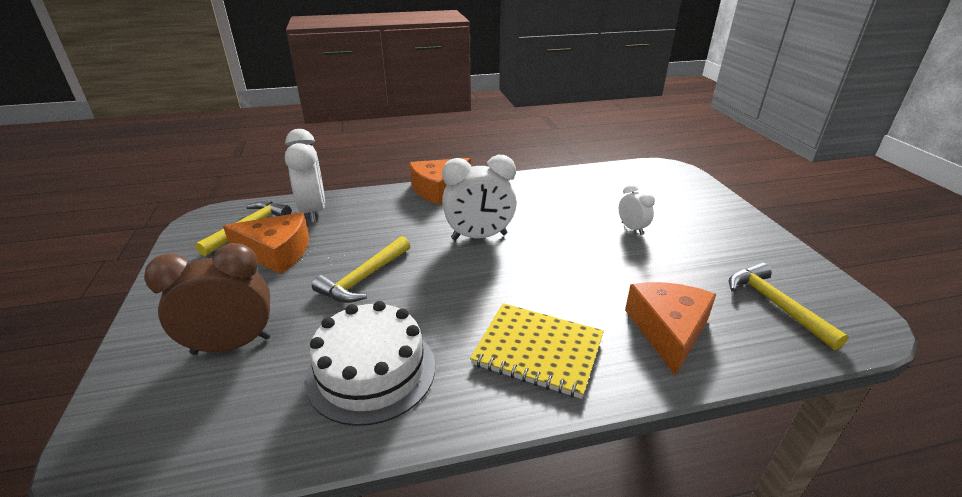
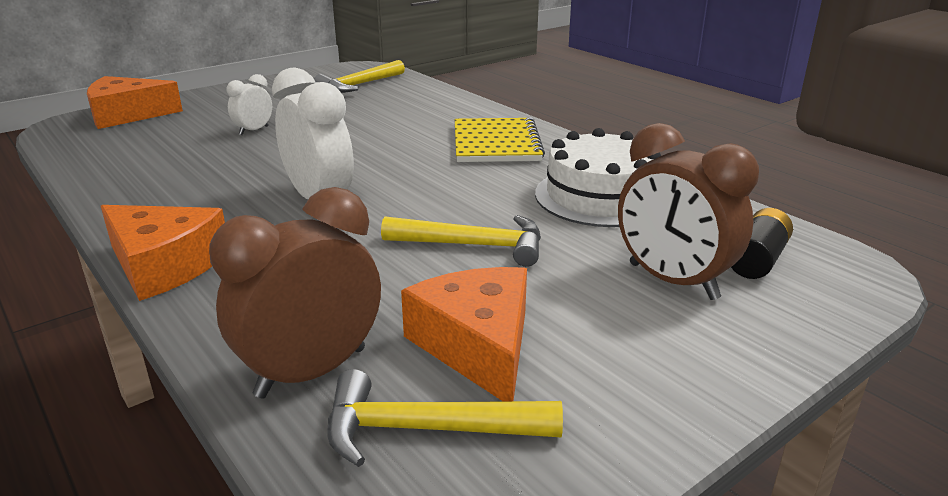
camera: 115 degrees left, 5 degrees down
(192, 411) = (757, 260): none -> black battery
(313, 211) = (311, 372): white clock -> brown clock
(668, 330) = (424, 109): orange cheese -> orange cheese (127, 115)

